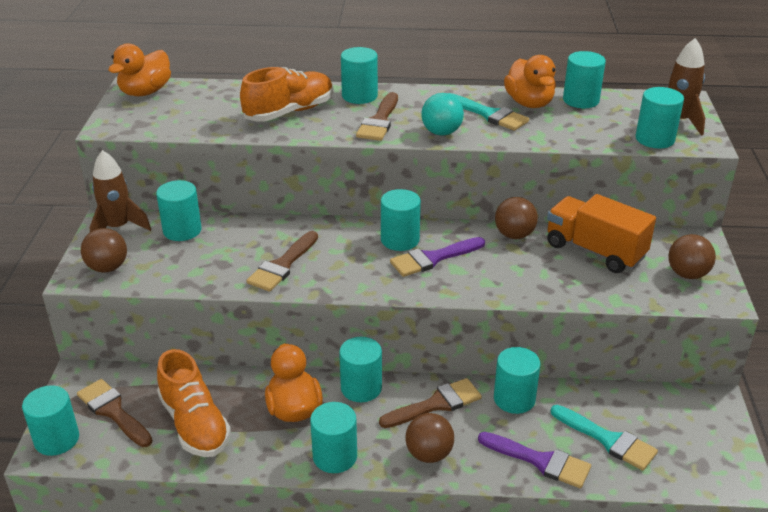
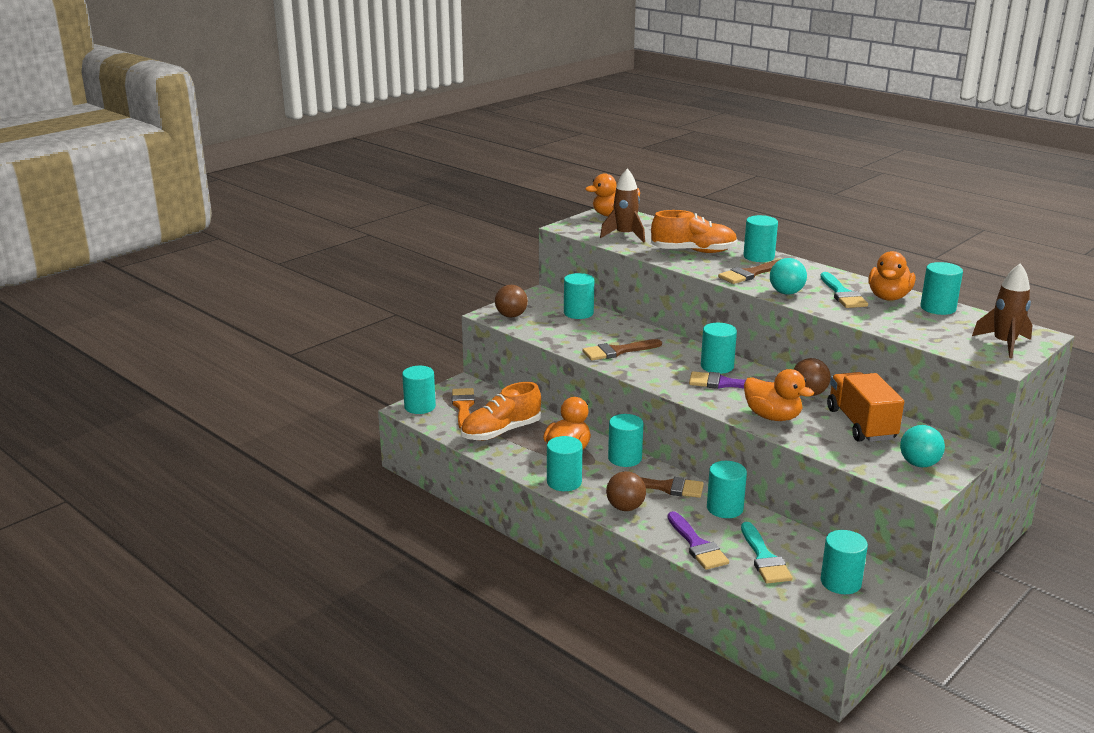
camera: 40 degrees right, 10 degrees down
(113, 411) = (463, 407): brown brush -> orange brush
(118, 228) = (542, 299): brown rocket -> brown rocket (625, 235)
(195, 424) = (501, 432): orange shoe -> orange shoe turned 45 degrees clockwise
(519, 280) = (772, 417): none -> orange duck
(655, 139) = (960, 347): turquoise cylinder -> turquoise cylinder (840, 582)
(687, 274) = (919, 464): brown ball -> turquoise ball

